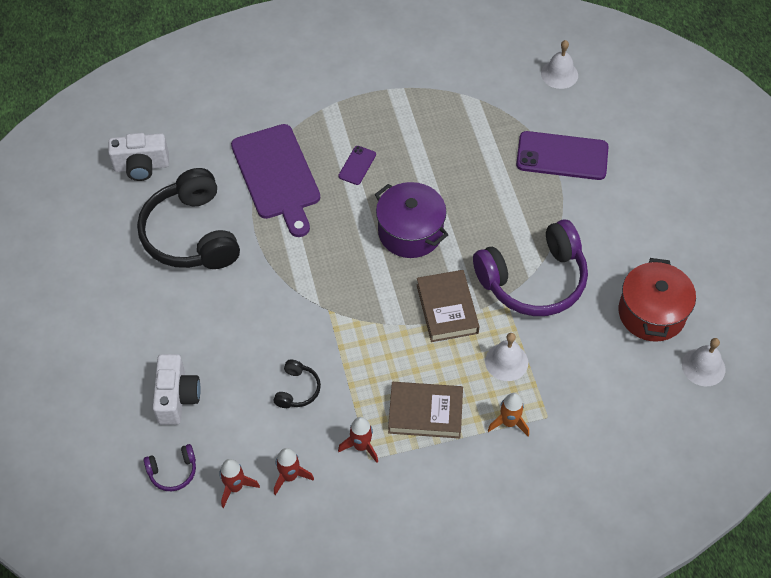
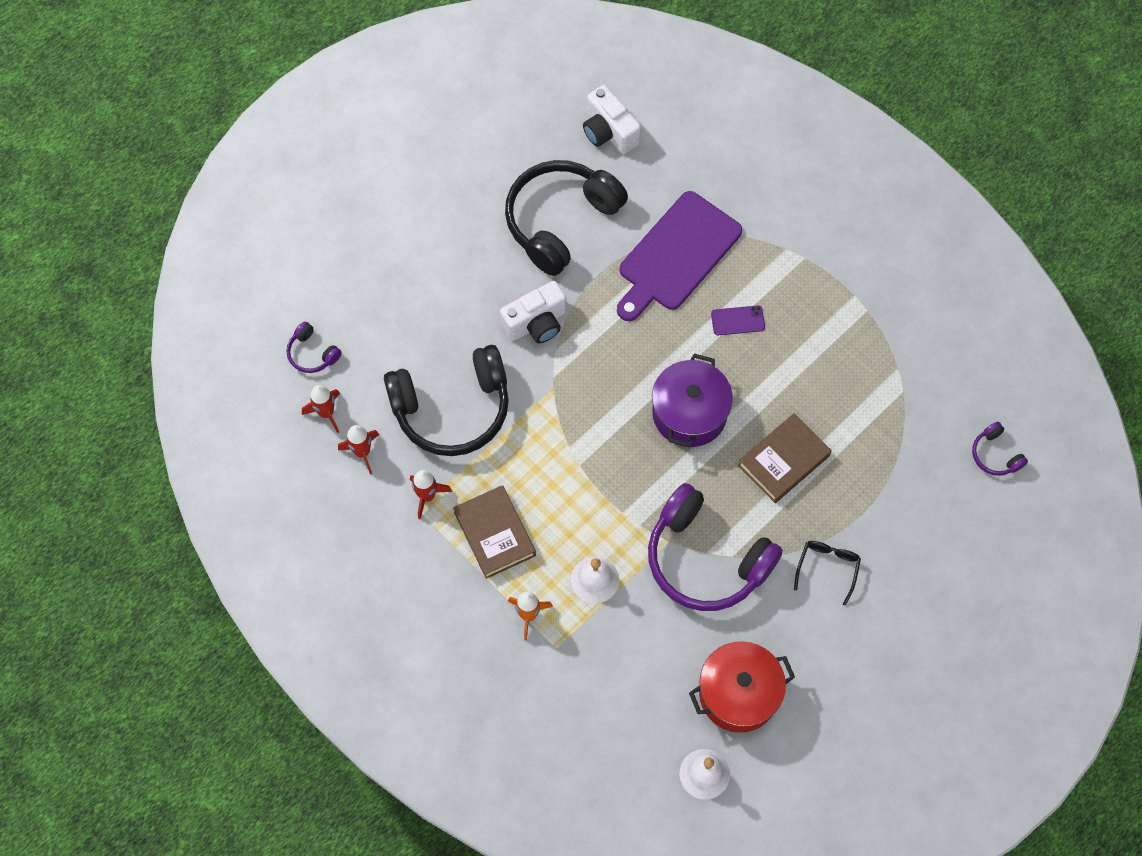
camera: 60 degrees right, 10 degrees up
(177, 397) = (384, 313): white camera -> white camera (536, 323)
(297, 389) = (452, 409): black headphones -> black headphones, size x2.32
(447, 309) = (621, 494): brown book -> brown book (783, 460)
(559, 74) = (995, 455): white bell -> purple headphones
(562, 156) = (883, 511): purple phone -> none
(585, 209) = (827, 568): none -> black glasses

